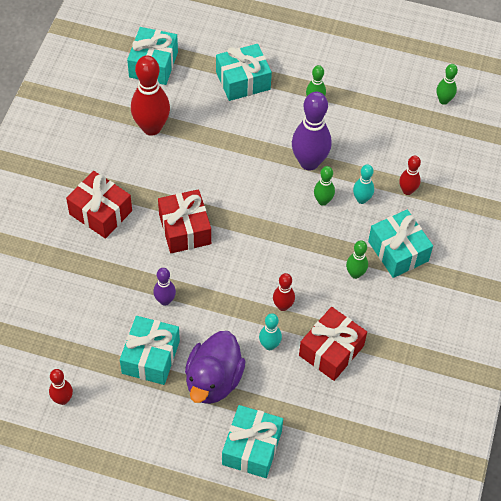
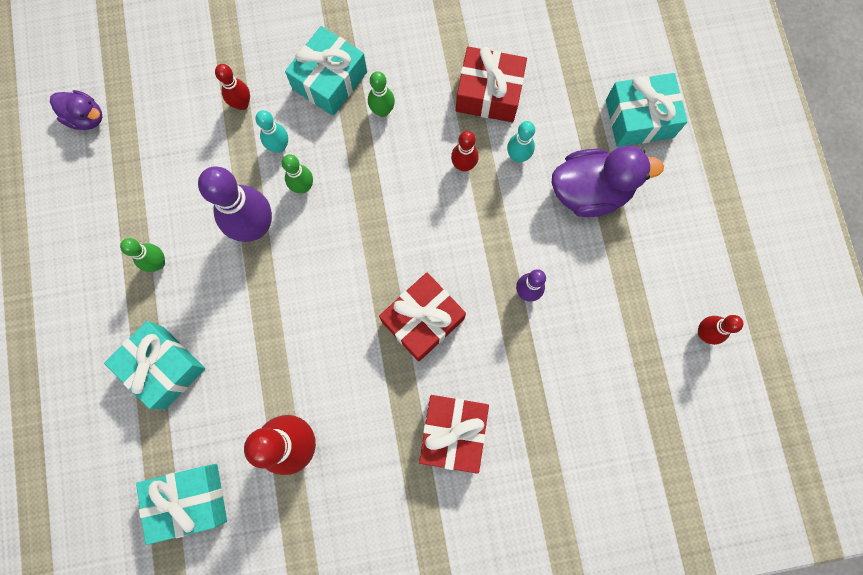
camera: 115 degrees left, 20 degrees up
(151, 357) = (602, 269): turquoise gift -> none
(443, 100) = (86, 117): green bowling pin -> purple duck

